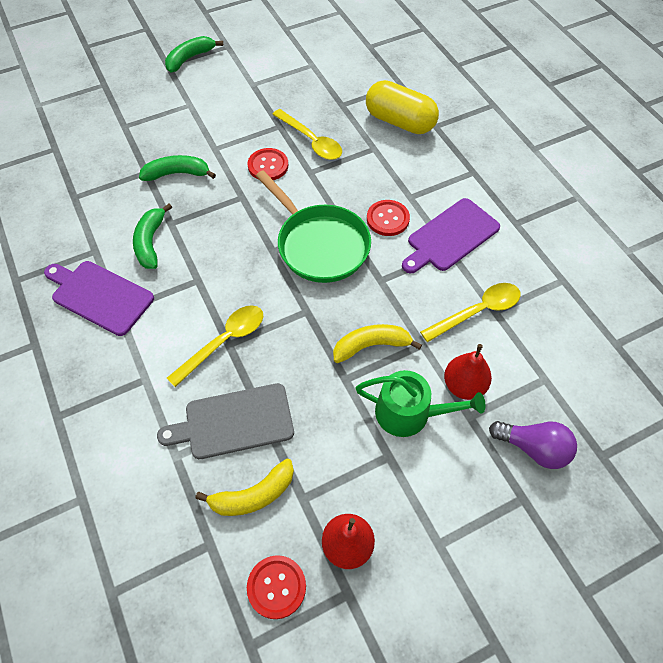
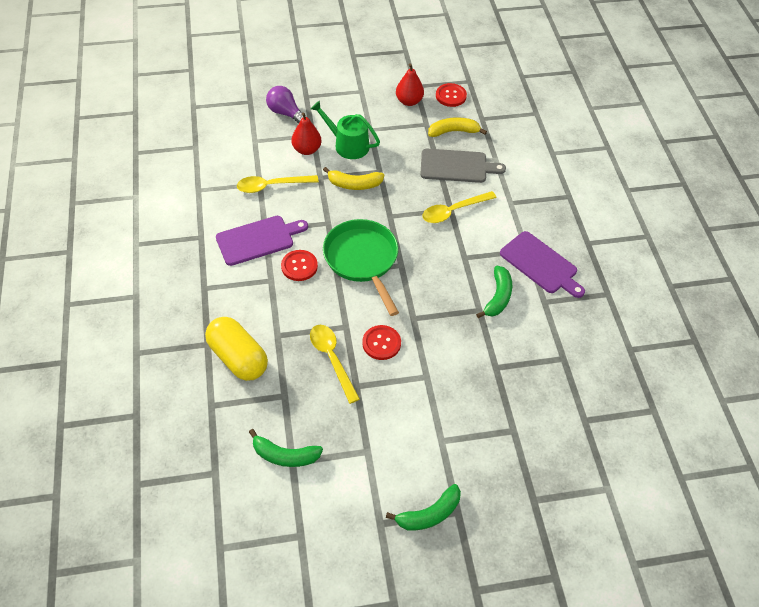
camera: 165 degrees left, 5 degrees down
(177, 174) = (467, 357): green banana -> green banana (285, 455)

